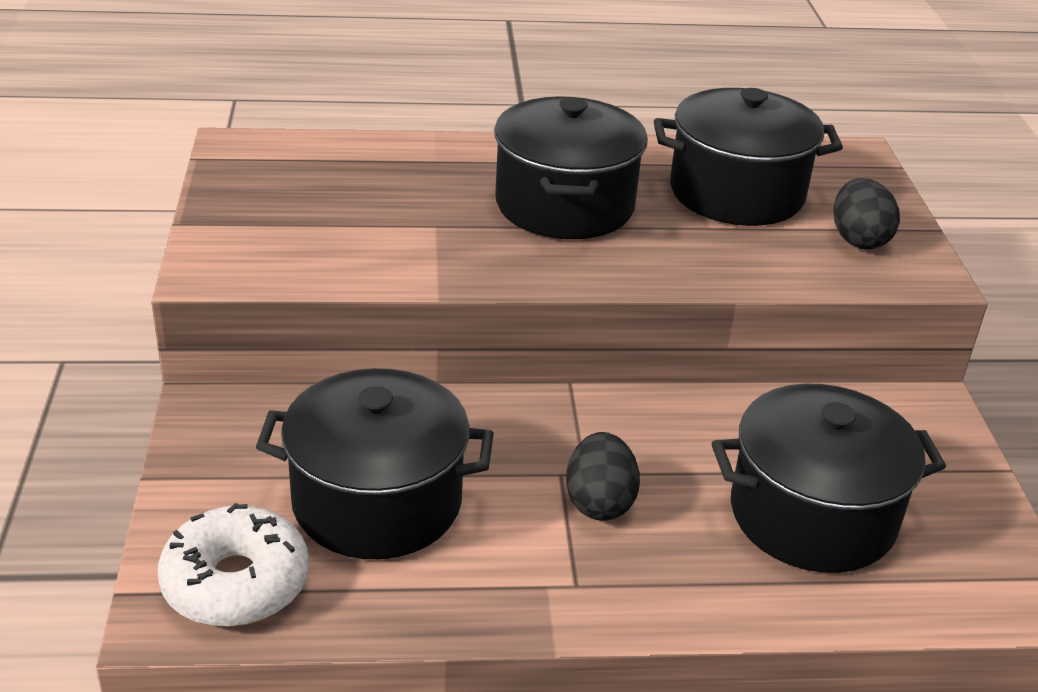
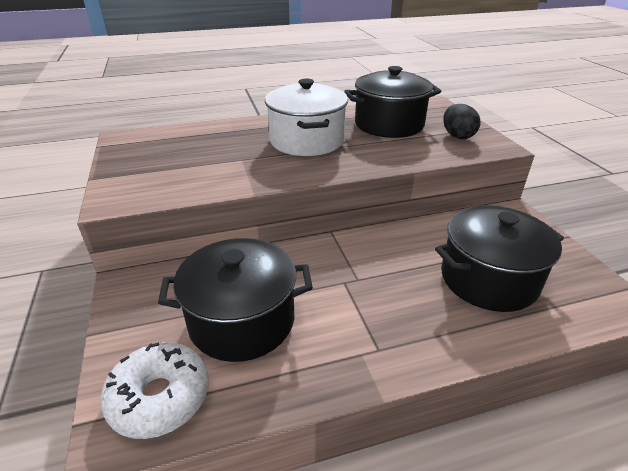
camera: 10 degrees left, 0 degrees up
(564, 205) = (306, 141): black pot -> white pot
(599, 502) = (372, 295): black egg -> none

